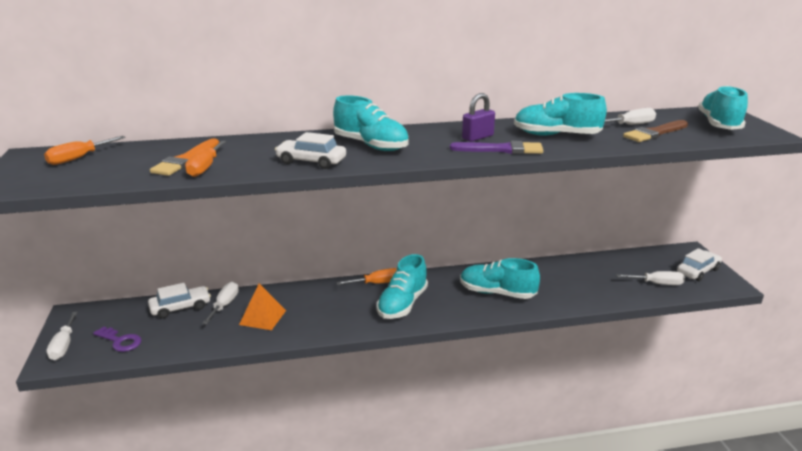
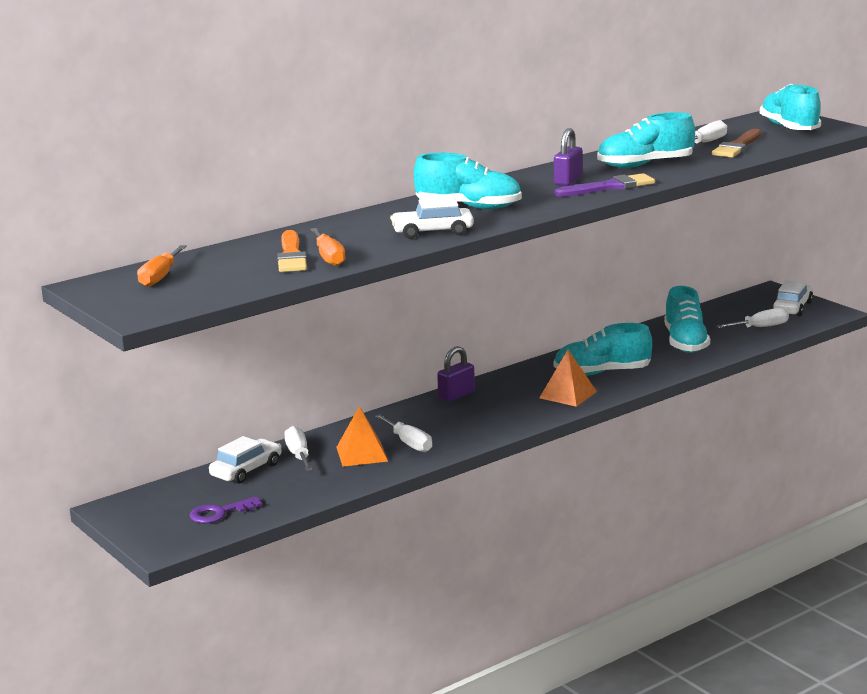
camera: 25 degrees left, 5 degrees down
(64, 346) = (154, 533): white screwdriver -> white screwdriver (409, 443)
(120, 341) = (220, 513): purple key -> purple key turned 150 degrees clockwise
(377, 283) = (456, 395): orange screwdriver -> purple padlock
(402, 304) = (509, 406): turquoise shoe -> turquoise shoe (685, 342)
(454, 306) = (568, 394): none -> orange pyramid

